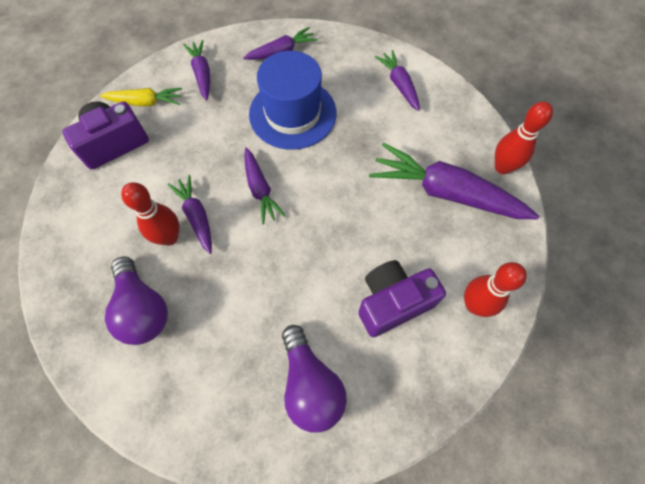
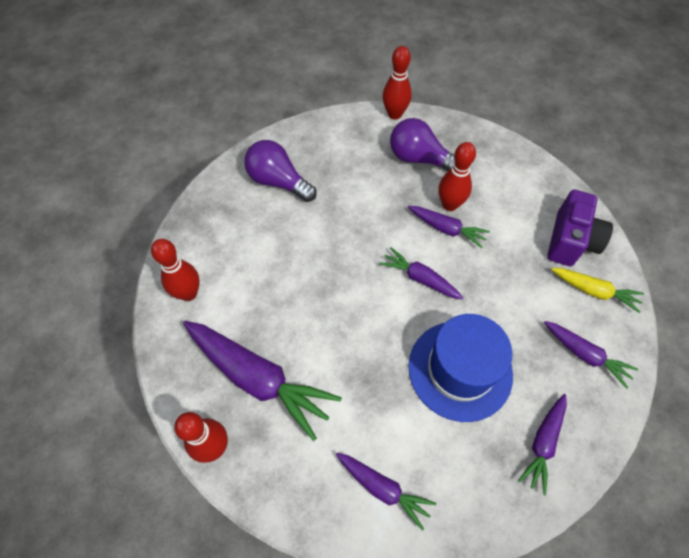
camera: 145 degrees right, 5 degrees down
(105, 394) = (394, 114): none -> red bowling pin
(146, 102) = (594, 291): yellow carrot -> yellow carrot turned 120 degrees counterclockwise
(392, 302) = (253, 258): purple camera -> none
(445, 192) = (259, 379): purple carrot -> purple carrot turned 45 degrees clockwise

